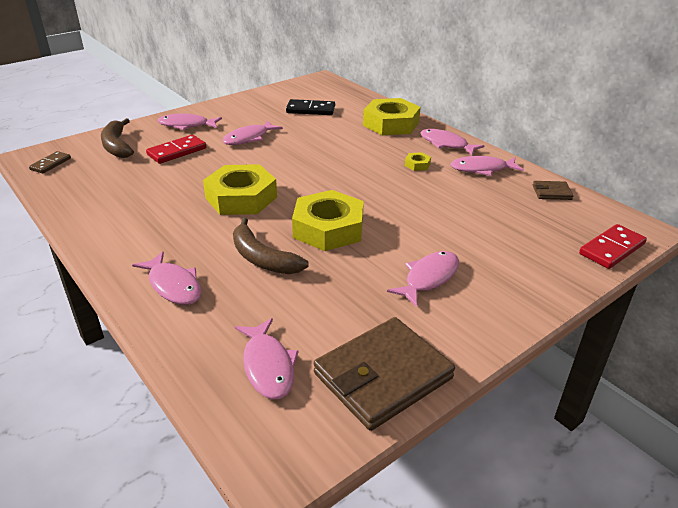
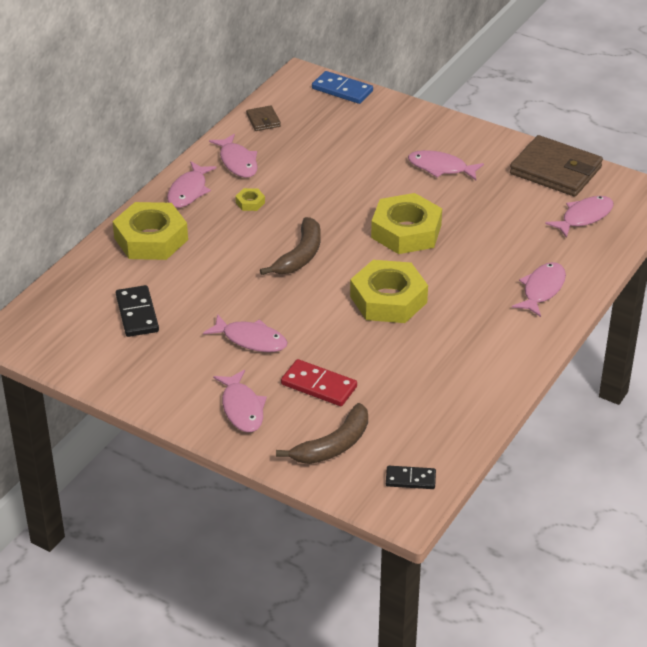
camera: 110 degrees left, 5 degrees up
(51, 164) = (410, 479): brown domino -> black domino
(262, 258) = (474, 255): brown banana -> brown banana (300, 255)
(611, 249) = (342, 90): red domino -> blue domino

